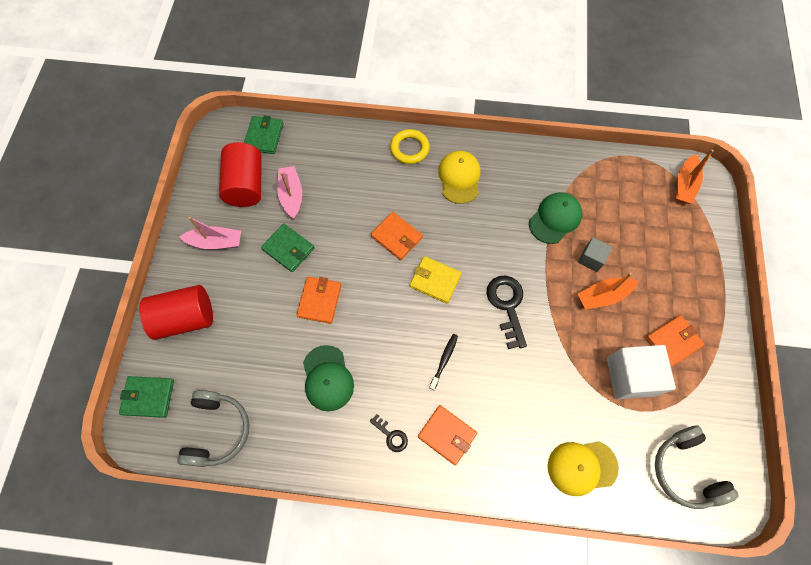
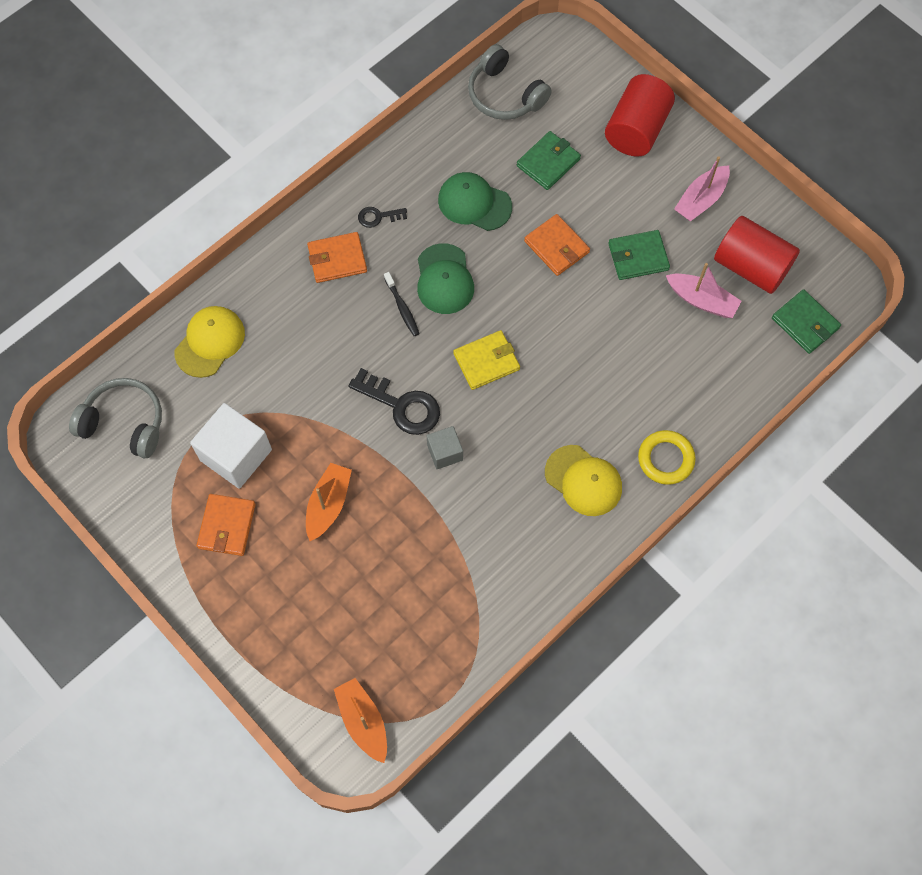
camera: 130 degrees right, 0 degrees up
(148, 397) = (582, 63): green wallet -> green wallet (548, 162)
(396, 237) = (566, 363): orange wallet -> none
(555, 218) = (449, 536): green cap -> green cap (444, 279)
(591, 259) = (374, 531): grey cube -> grey cube (445, 452)

